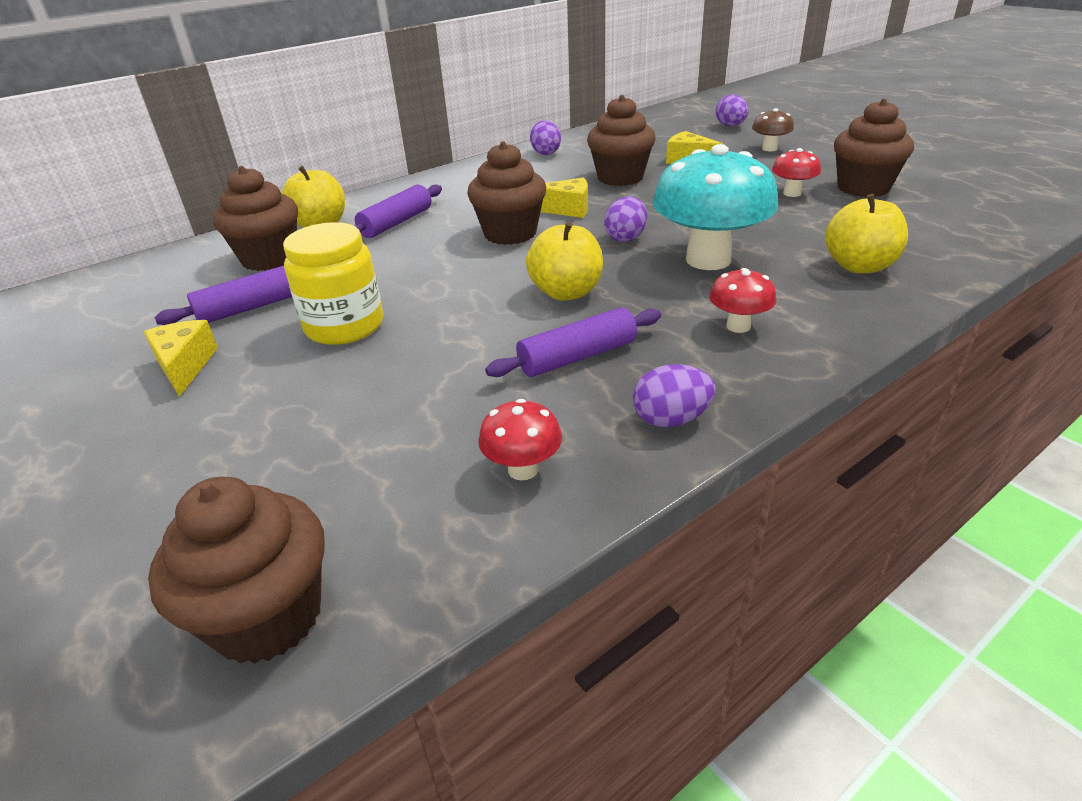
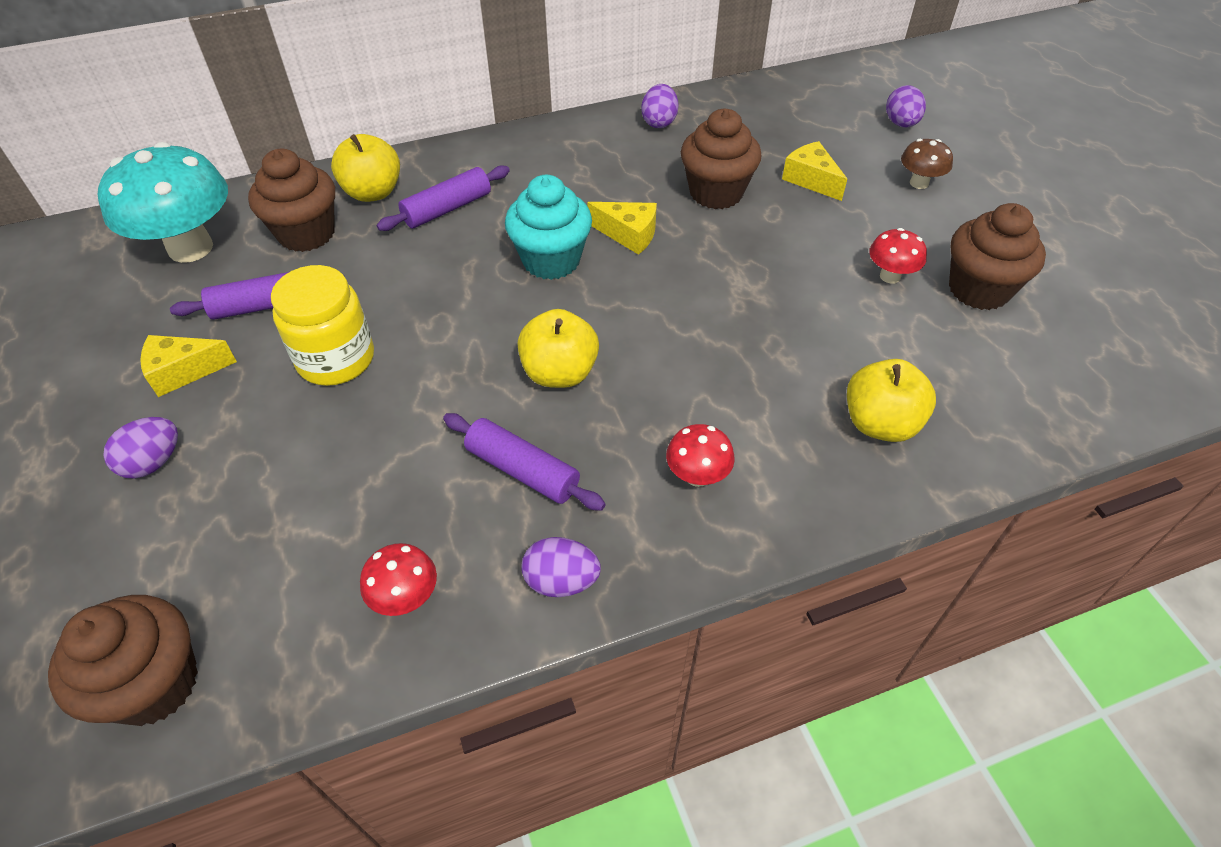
camera: 15 degrees right, 15 degrees up
(185, 366) = (183, 372): yellow cheese -> yellow cheese turned 105 degrees counterclockwise
(510, 233) = (551, 260): brown cupcake -> turquoise cupcake
(577, 357) = (522, 470): purple rolling pin -> purple rolling pin turned 45 degrees clockwise
(625, 238) = (664, 302): purple egg -> purple egg (153, 462)
(708, 260) = (728, 364): turquoise mushroom -> turquoise mushroom (190, 248)

